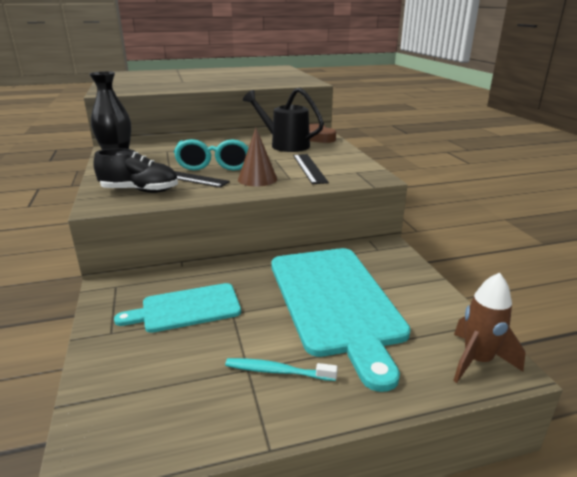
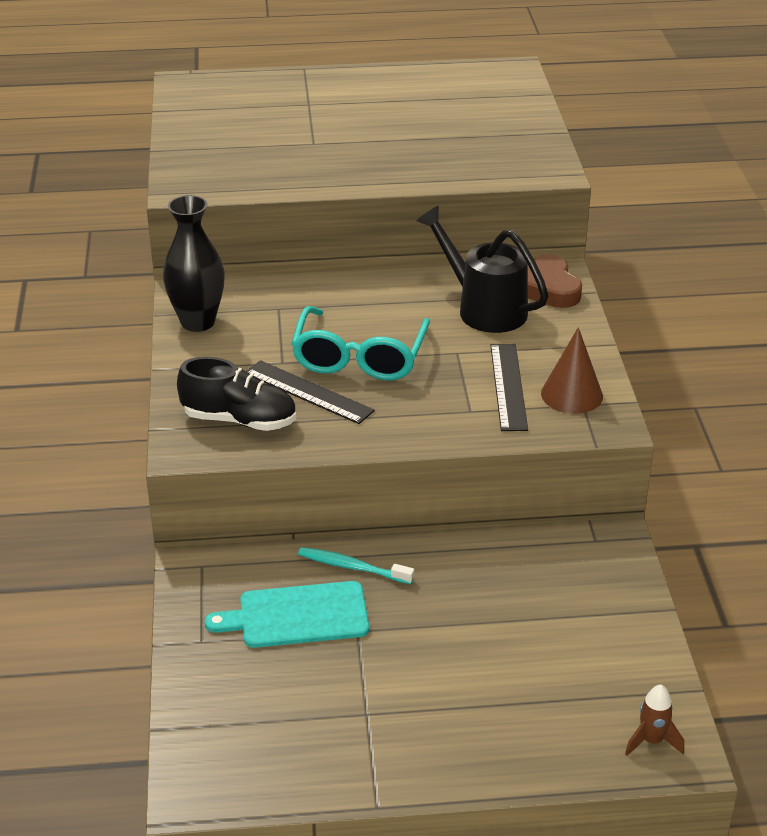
camera: 10 degrees right, 10 degrees up
(257, 179) = (418, 408): brown cone -> brown cone (572, 394)
(277, 371) = (401, 721): turquoise toothbrush -> turquoise toothbrush (352, 567)
(335, 301) = (500, 630): turquoise cutting board -> none
(477, 361) = (651, 741): brown rocket -> brown rocket, size x0.63

